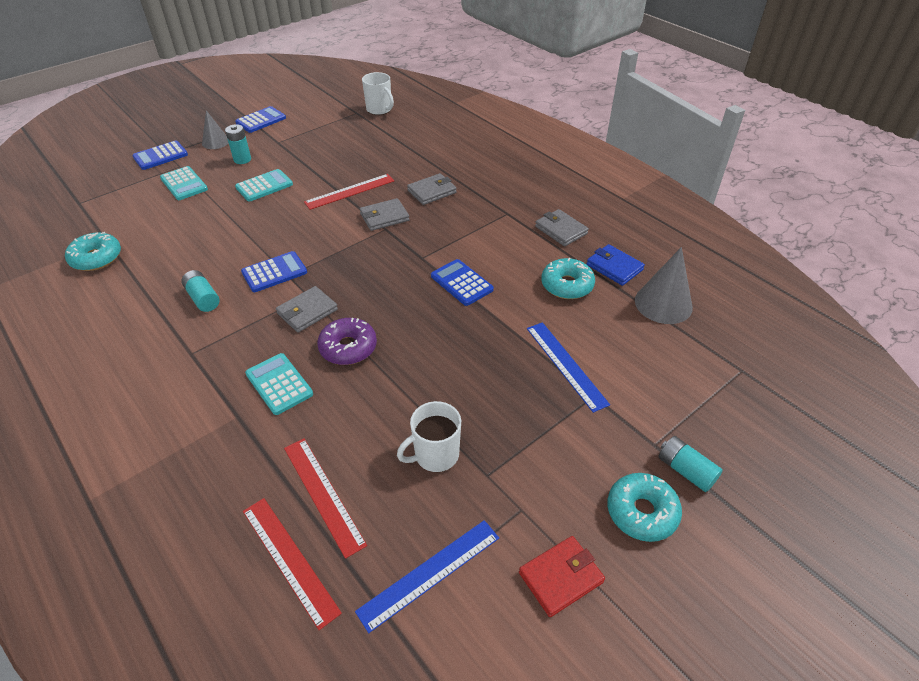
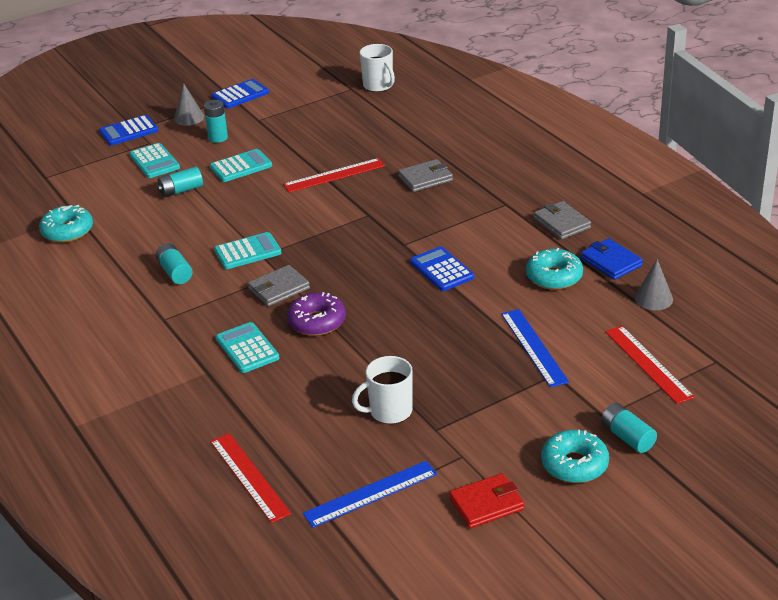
camera: 10 degrees right, 10 degrees down
(209, 211) = (181, 190): none -> turquoise battery
(274, 272) = (248, 252): blue calculator -> turquoise calculator
(323, 494) = (282, 434): red ruler -> red ruler (648, 364)
(384, 217) = (369, 203): grey wallet -> none
(663, 304) = (653, 298): grey cone -> grey cone, size x0.63

